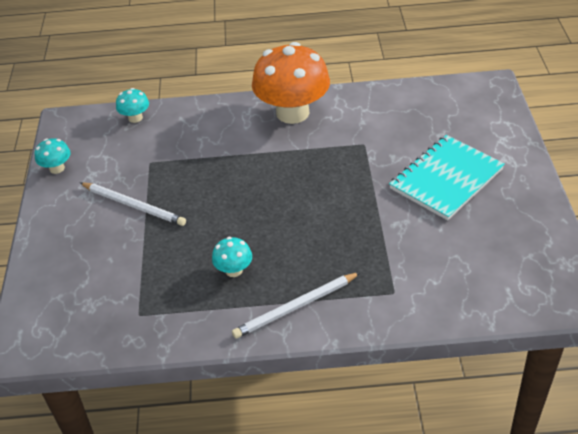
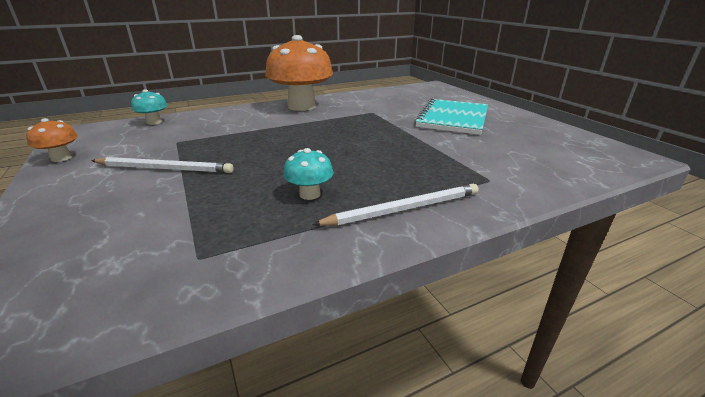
camera: 25 degrees left, 15 degrees down
(57, 168) = (61, 158): turquoise mushroom -> orange mushroom
(295, 307) = (404, 209): white pencil -> white pencil turned 150 degrees counterclockwise

